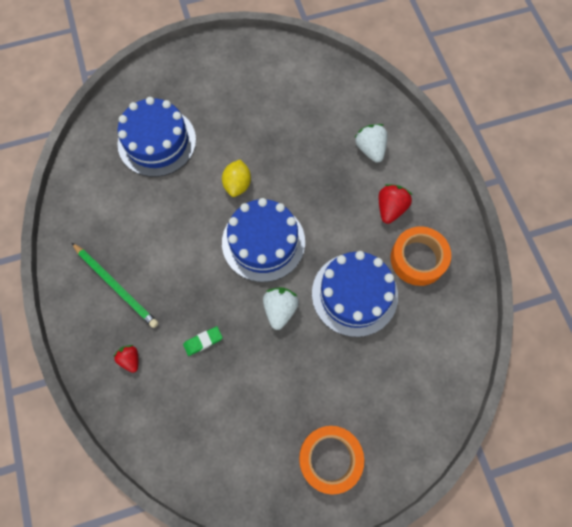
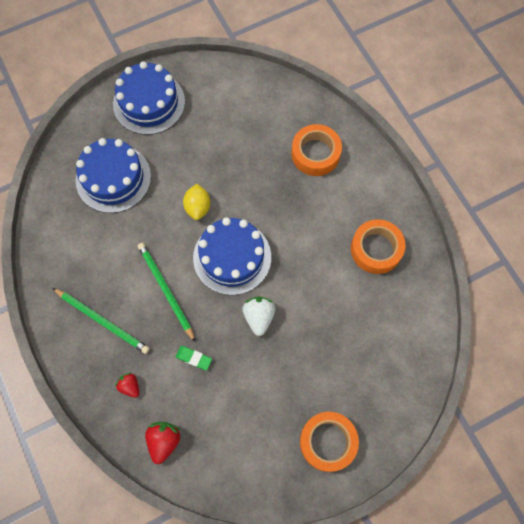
camera: 10 degrees left, 0 degrees up
(187, 265) = (166, 290): none -> green pencil
(203, 341) = (194, 358): green eraser -> green eraser turned 60 degrees clockwise
(354, 294) = (324, 291): blue cake -> blue cake (149, 103)
(370, 149) = (315, 154): white strawberry -> orange tape
(390, 208) = (343, 207): red strawberry -> red strawberry (164, 441)

